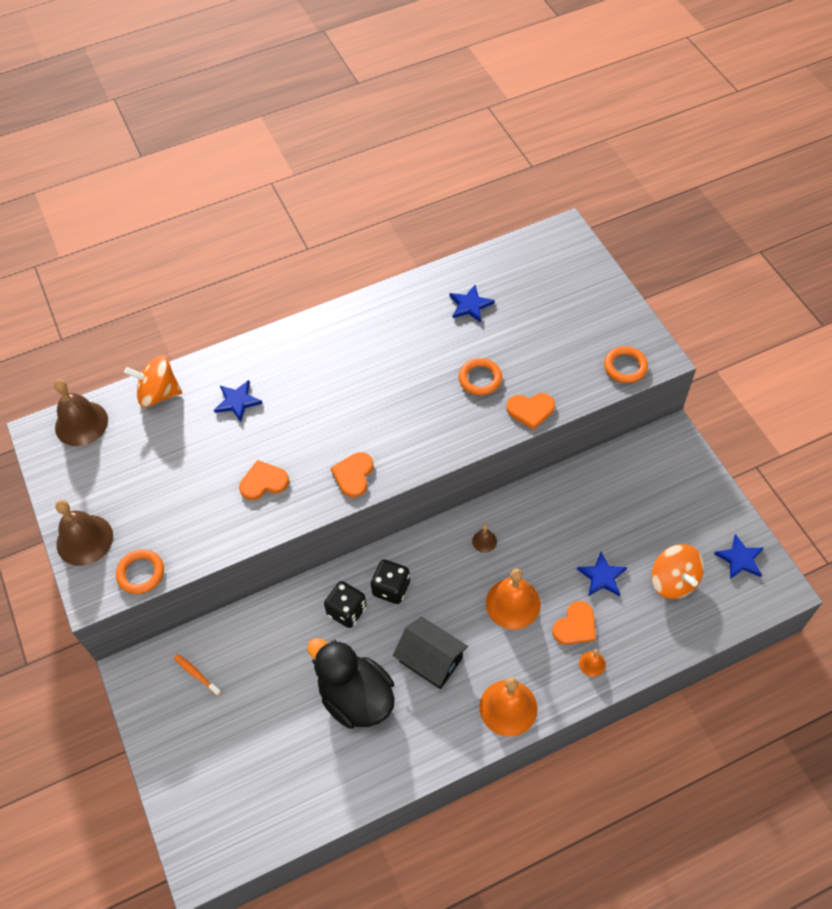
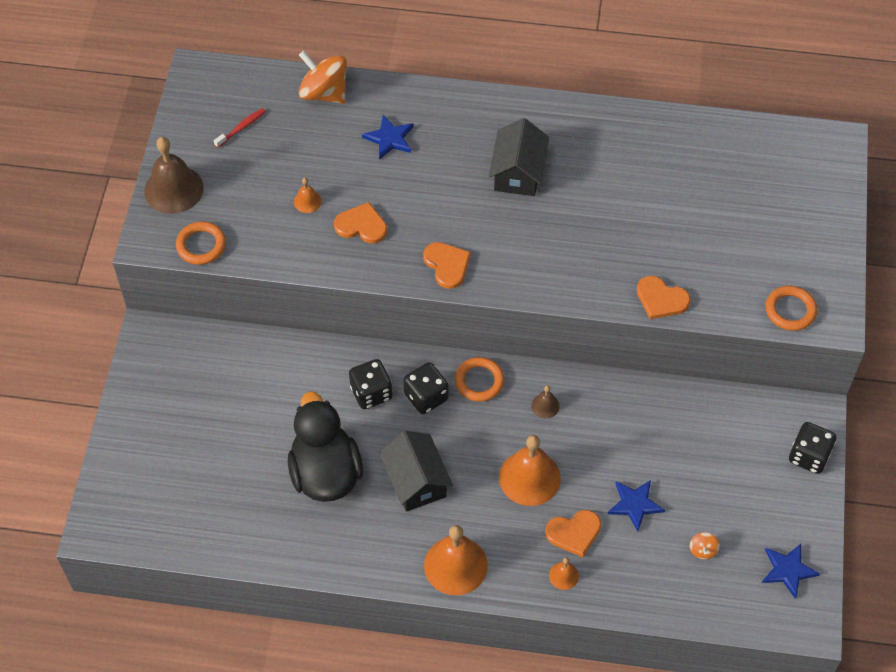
camera: 30 degrees right, 0 degrees up
(81, 423) = (239, 83): brown bell -> none
(109, 458) = (241, 128): none -> red toothbrush
(196, 674) = (202, 369): orange toothbrush -> none
(205, 487) = (307, 201): none -> orange bell
(353, 475) = (447, 265): orange heart -> orange heart turned 105 degrees clockwise
(356, 374) = (518, 172): none -> black house
(470, 305) = (679, 166): blue star -> none
(480, 379) = (634, 242): orange ring -> orange ring (479, 381)
(673, 581) = (703, 550): orange spinning top -> orange spinning top, size x0.44
(691, 467) = (809, 456): none -> black dice

